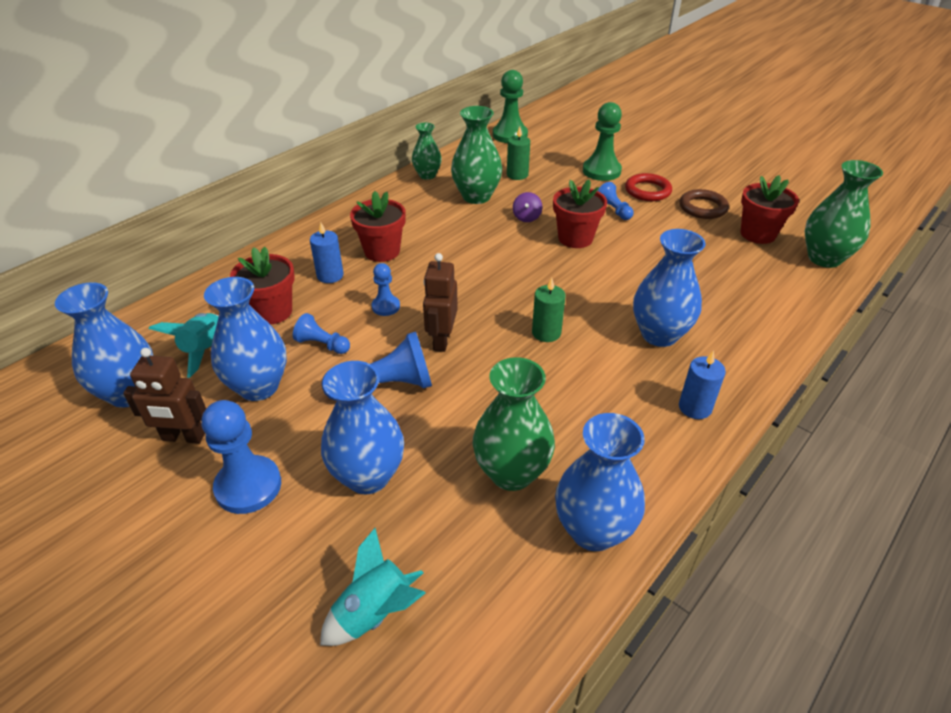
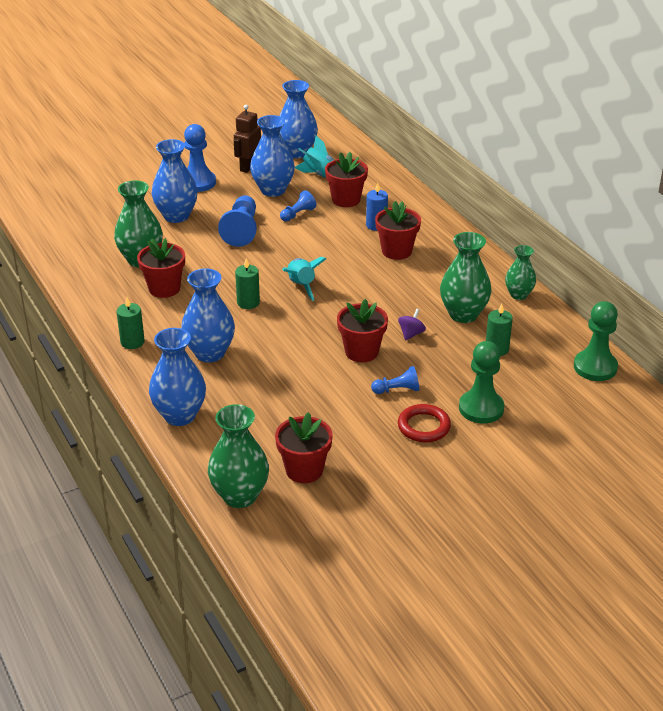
camera: 110 degrees right, 5 degrees down
(375, 613) = (97, 207): turquoise rocket -> turquoise rocket (301, 286)
(386, 306) = (323, 242): blue pawn -> none
(441, 340) = (271, 258): brown robot -> none
(526, 217) = (411, 334): purple spinning top -> purple spinning top turned 90 degrees clockwise
(565, 419) = (164, 288): none -> red flower pot
(593, 530) = (83, 276): blue vase -> blue vase (180, 415)
(695, 407) = (132, 342): blue candle -> green candle
(702, 208) = (371, 453): brown ring -> none

